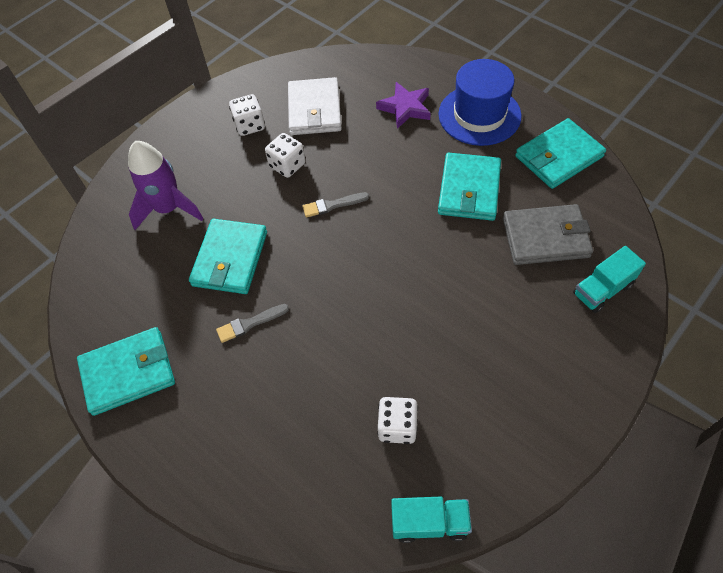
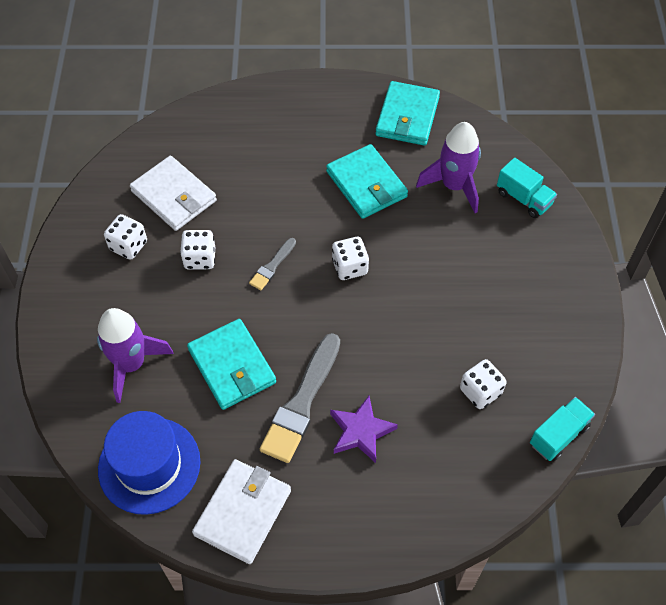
camera: 45 degrees left, 0 degrees up
(128, 373) = (243, 512): turquoise wallet -> white wallet
(250, 323) = (301, 402): grey brush -> grey brush, size x1.97
(390, 245) = (350, 267): none -> white dice
(405, 108) = (251, 147): purple star -> purple star (361, 431)
(479, 115) = (317, 118): blue hat -> blue hat (149, 465)
(545, 237) = (454, 186): grey wallet -> purple rocket
(602, 289) = (524, 198): turquoise truck -> turquoise truck turned 60 degrees counterclockwise

